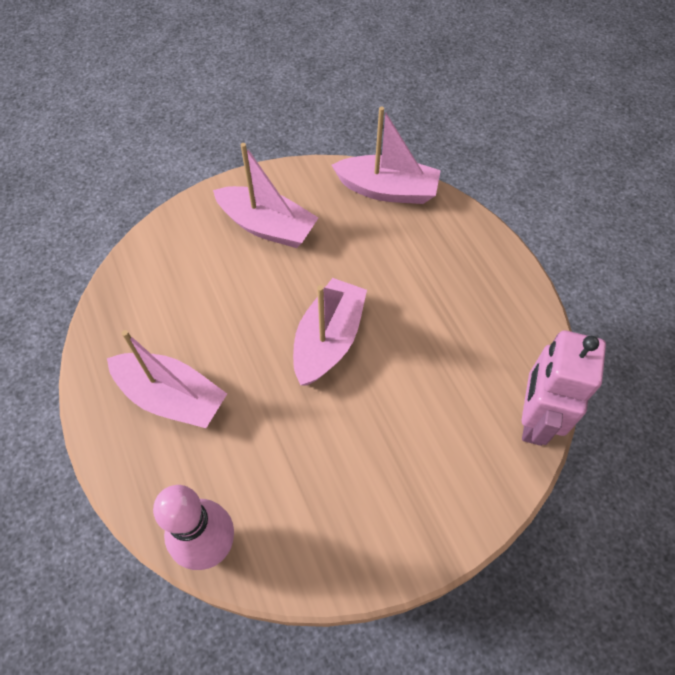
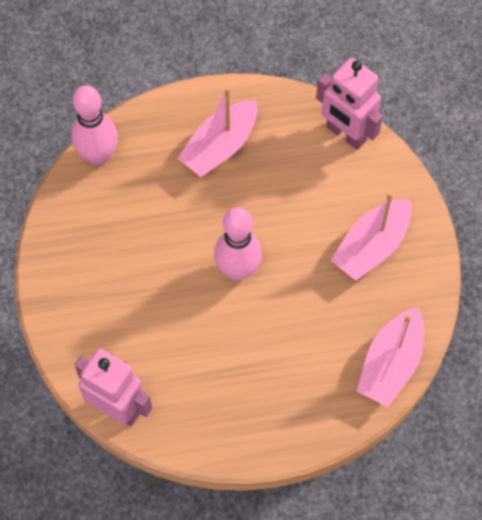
camera: 105 degrees right, 5 degrees up
(135, 273) = (345, 134): none -> pink robot
(328, 340) = (238, 270): pink boat -> pink bowling pin

